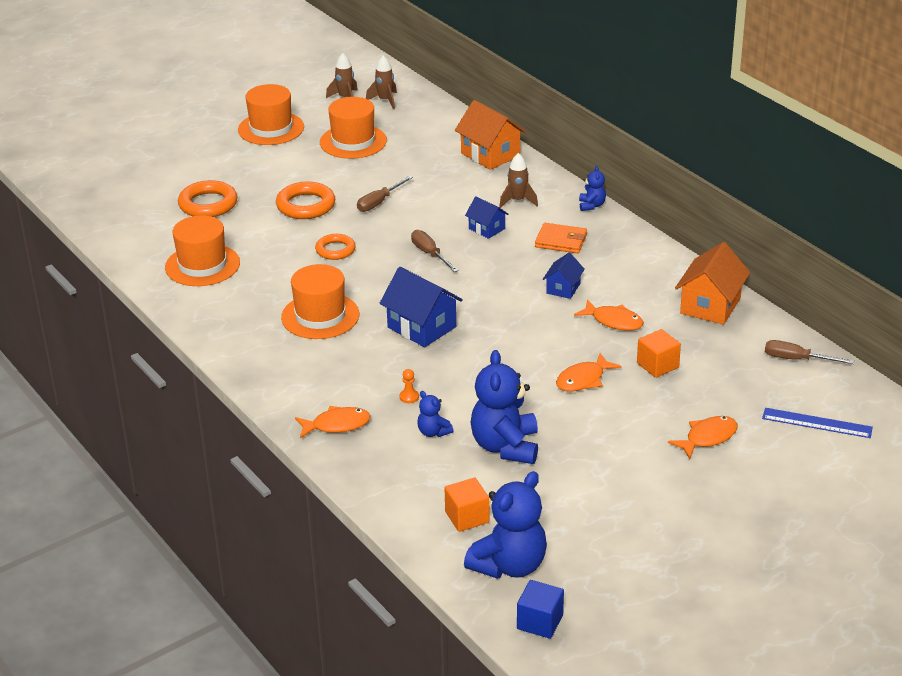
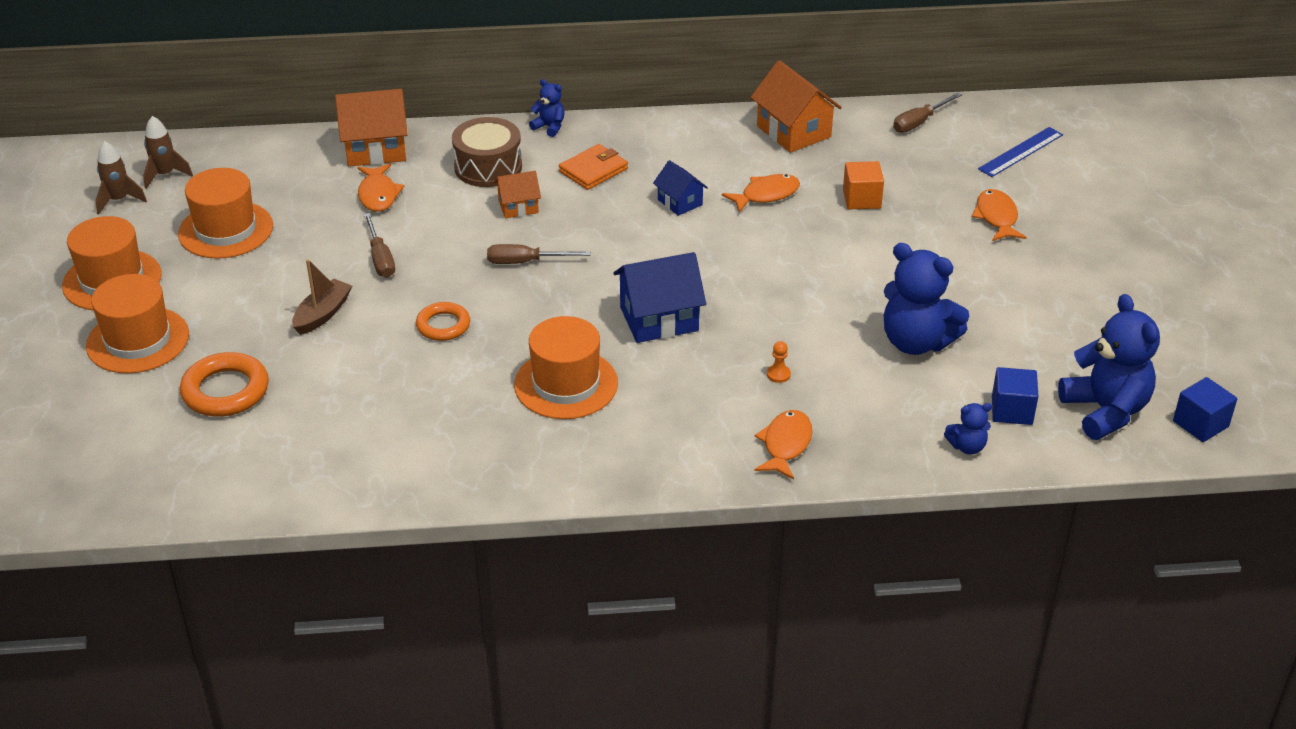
camera: 60 degrees left, 5 degrees up
(202, 265) = (360, 441): orange hat -> orange hat (138, 340)
(306, 205) = (322, 314): orange ring -> brown boat
(433, 432) = (854, 380): blue teddy bear -> blue teddy bear (967, 447)
(467, 517) = (1012, 410): orange cube -> blue cube
(486, 229) = (518, 207): blue house -> orange house
(518, 201) = (488, 167): brown rocket -> brown drum
(583, 380) = (846, 251): orange fish -> orange fish (378, 195)

